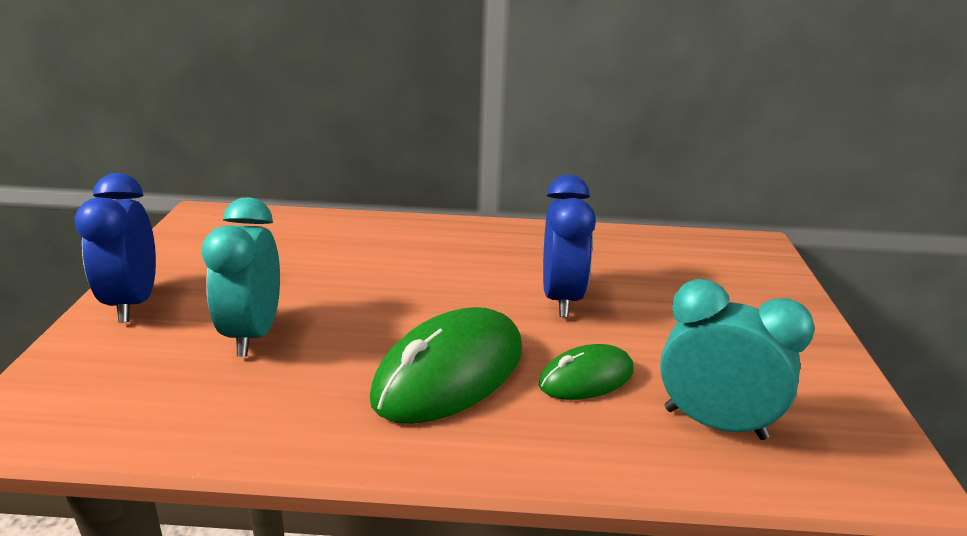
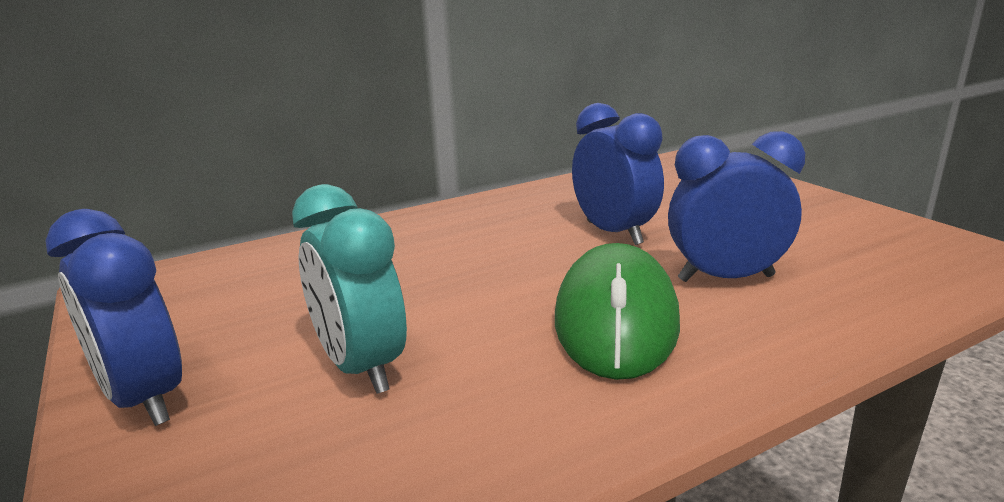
camera: 30 degrees left, 5 degrees down
(586, 378) = (725, 278): green mouse -> blue clock
(714, 423) = (856, 271): turquoise clock -> none

